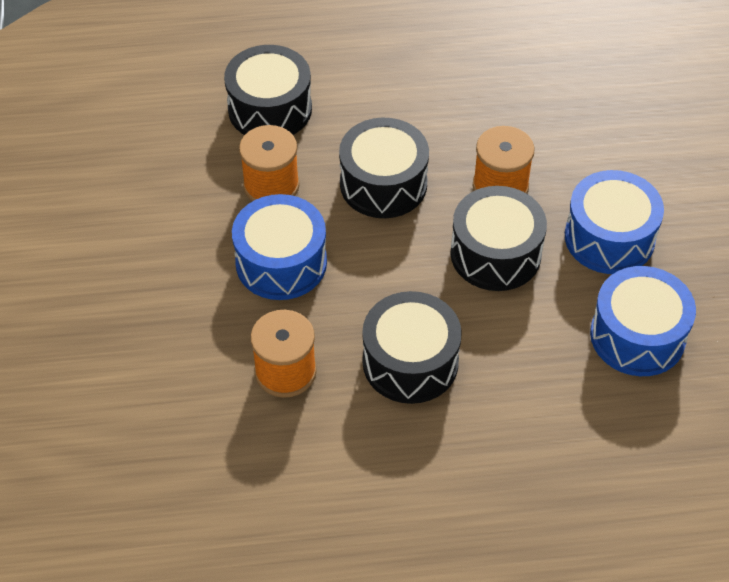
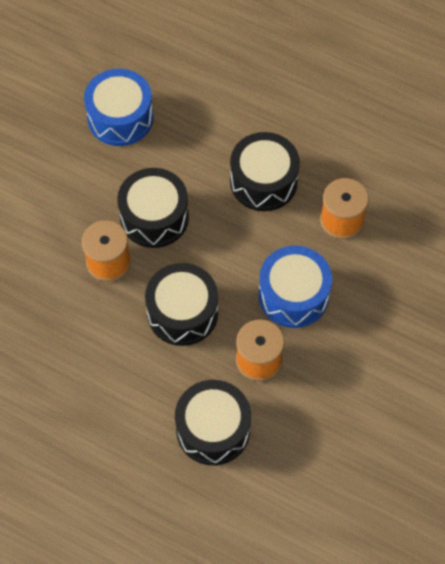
camera: 145 degrees left, 10 degrees up
(609, 238) = (76, 184): blue drum -> none

